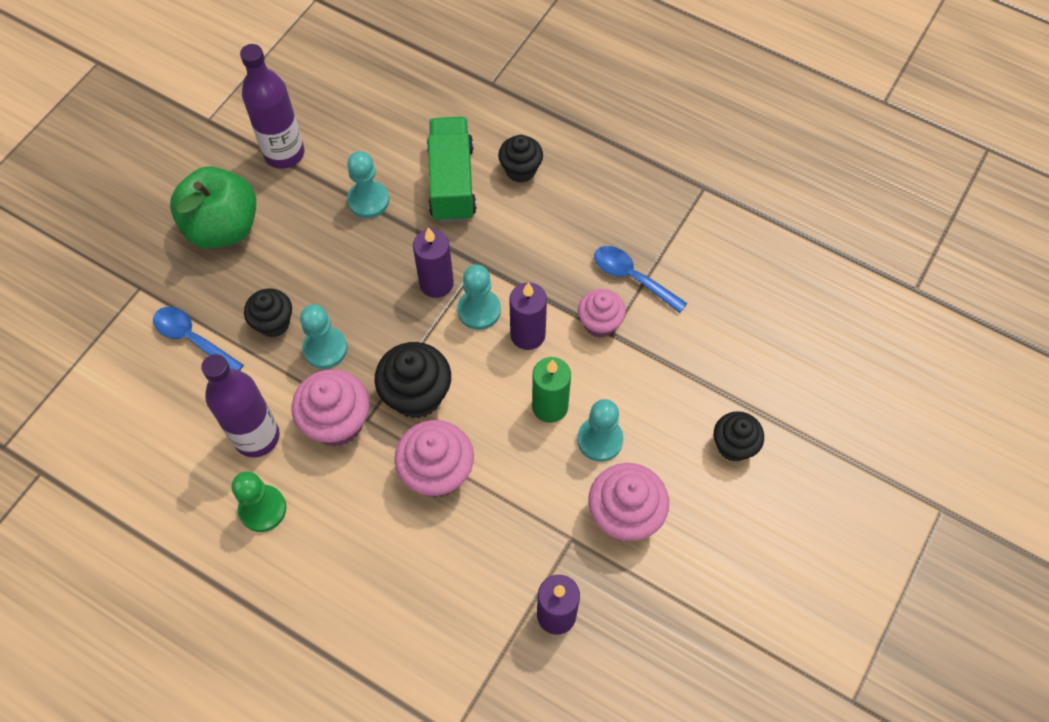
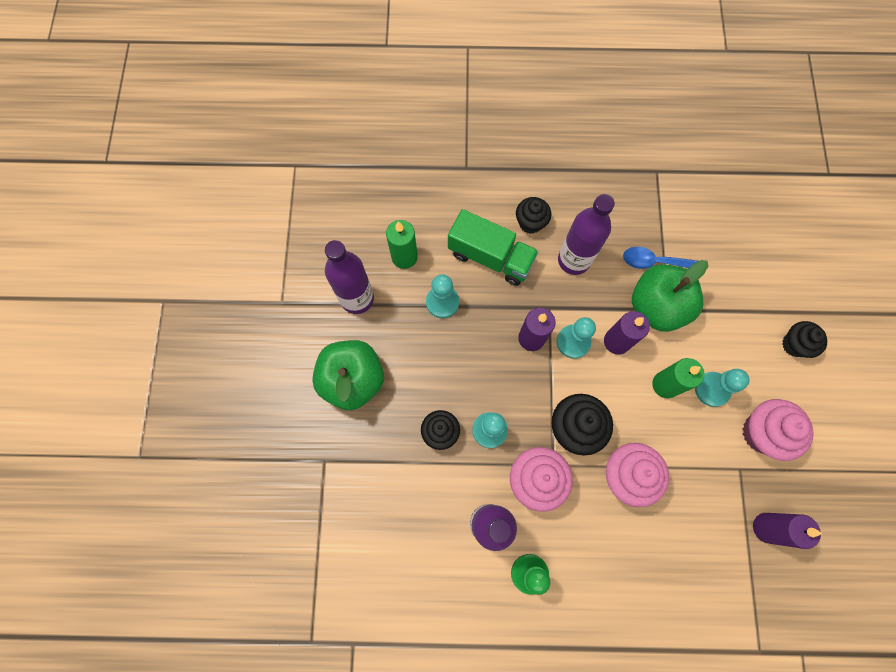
camera: 30 degrees left, 10 degrees up
(192, 339) = (391, 477): blue spoon -> none
(361, 138) = (404, 257): none -> green candle
(452, 182) = (490, 257): green truck -> green truck turned 150 degrees clockwise
(540, 230) = (573, 260): none -> purple bottle
(600, 323) = (657, 306): pink cupcake -> green apple

